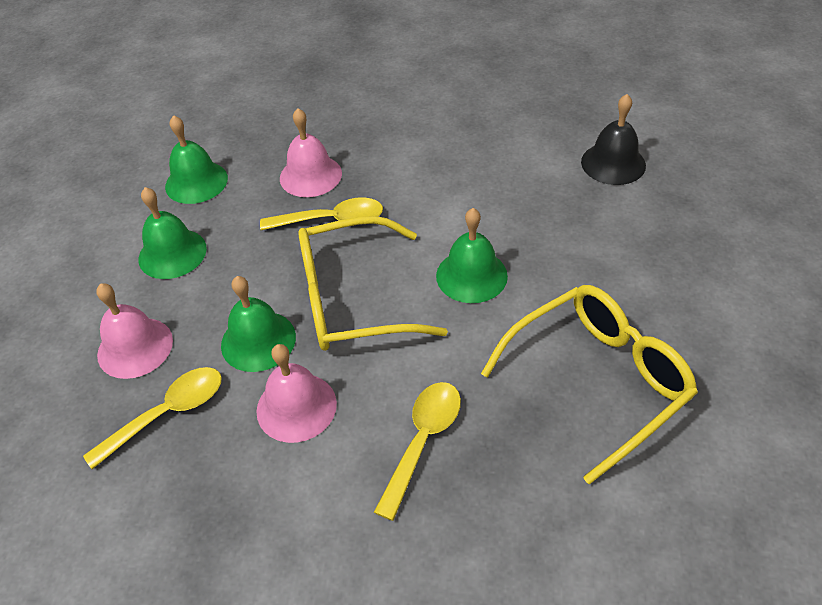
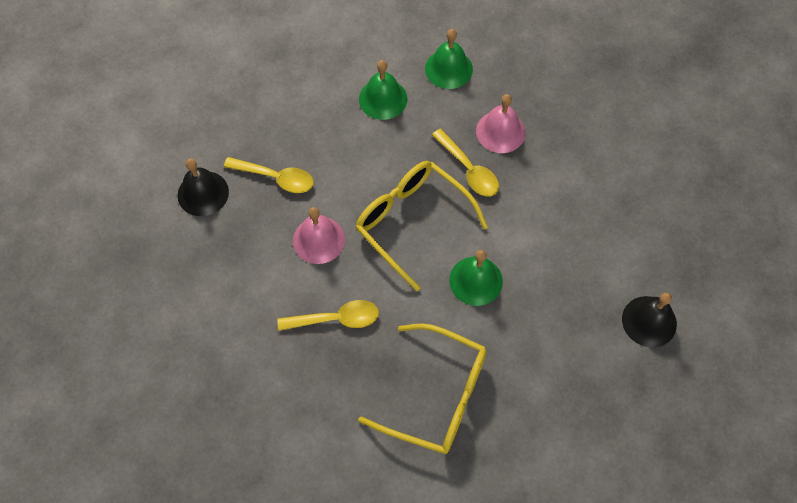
camera: 55 degrees right, 15 degrees up
(104, 519) = (203, 193): none -> black bell
(135, 347) = (306, 130): pink bell -> none
(258, 340) = (350, 190): green bell -> none

